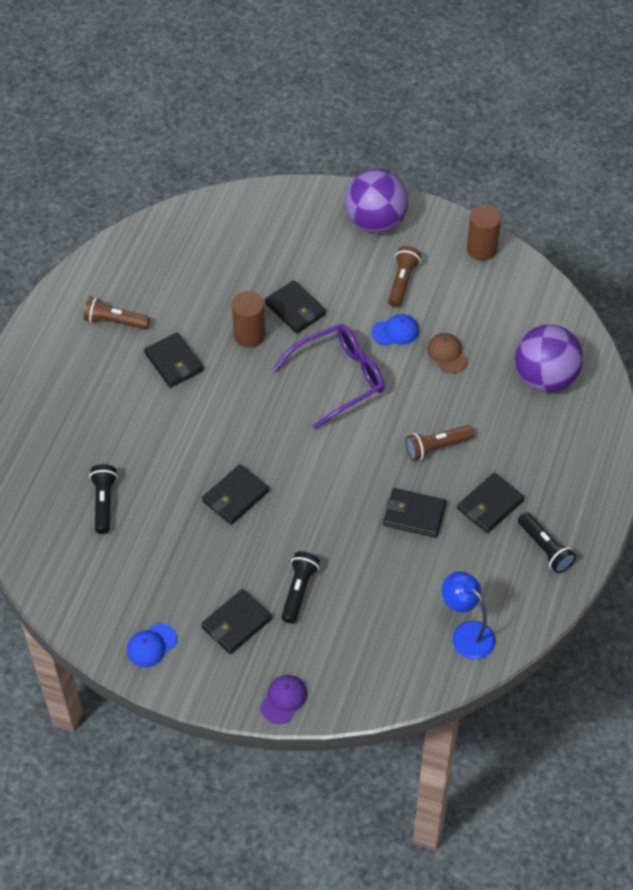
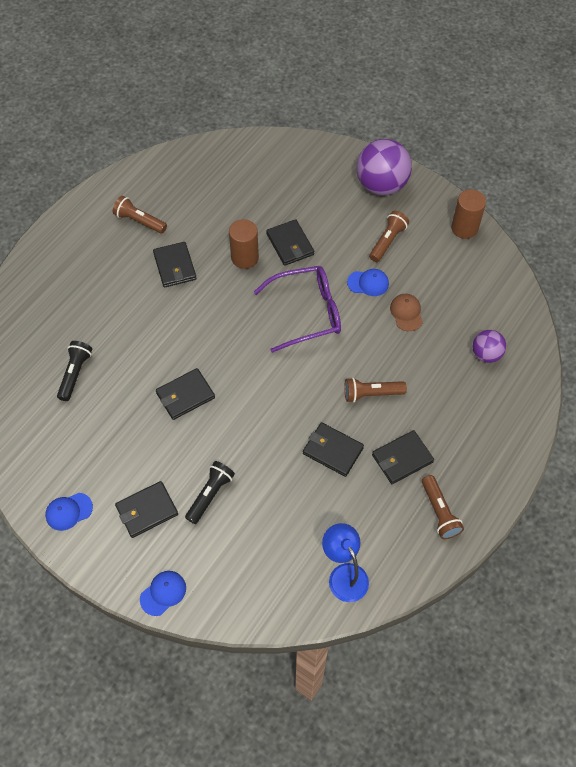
camera: 15 degrees right, 5 degrees up
(283, 699) = (163, 593): purple cap -> blue cap
(545, 378) = (486, 354): purple ball -> purple ball, size x0.55
(545, 548) = (439, 512): black flashlight -> brown flashlight

